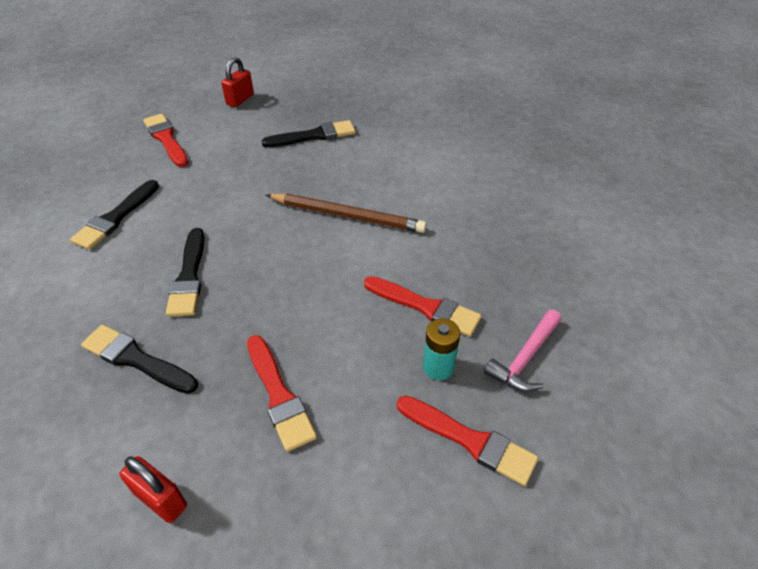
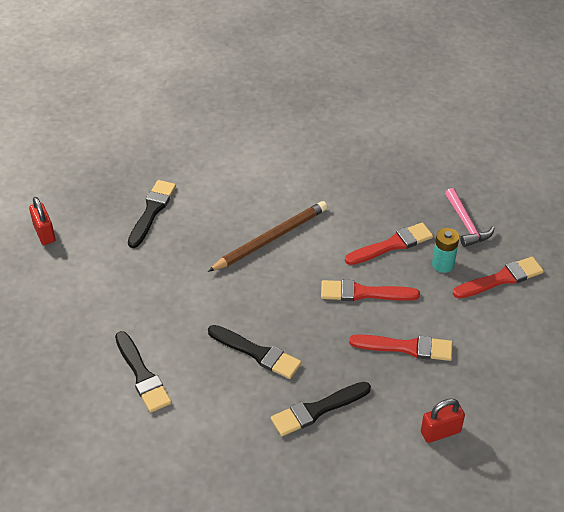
camera: 55 degrees left, 0 degrees up
(166, 139) = (56, 306): red brush -> red brush (364, 293)

